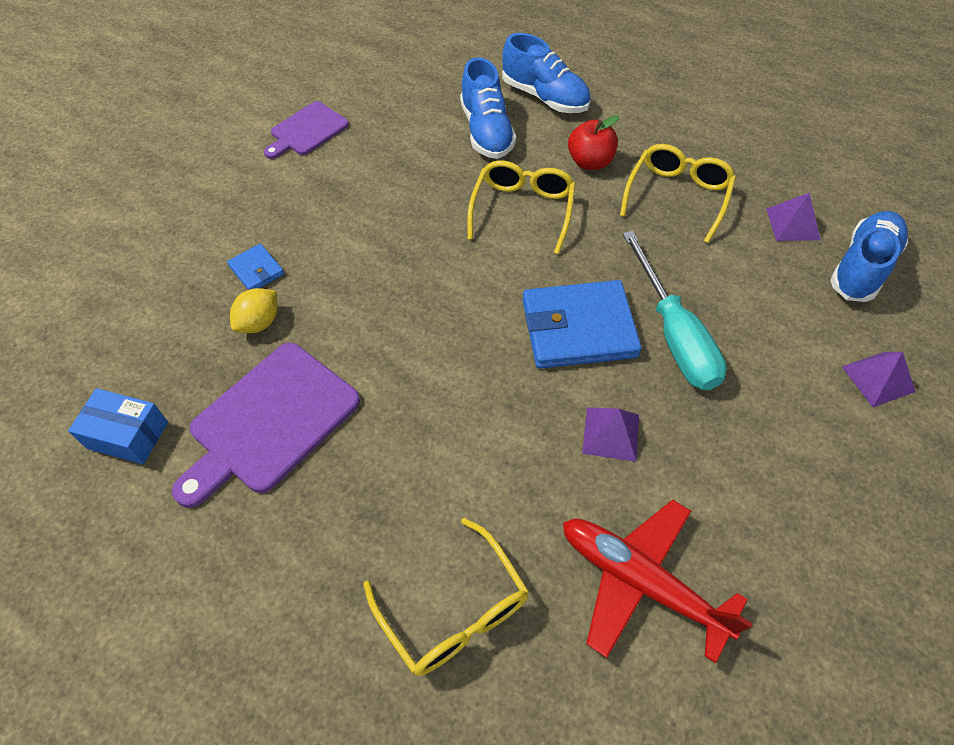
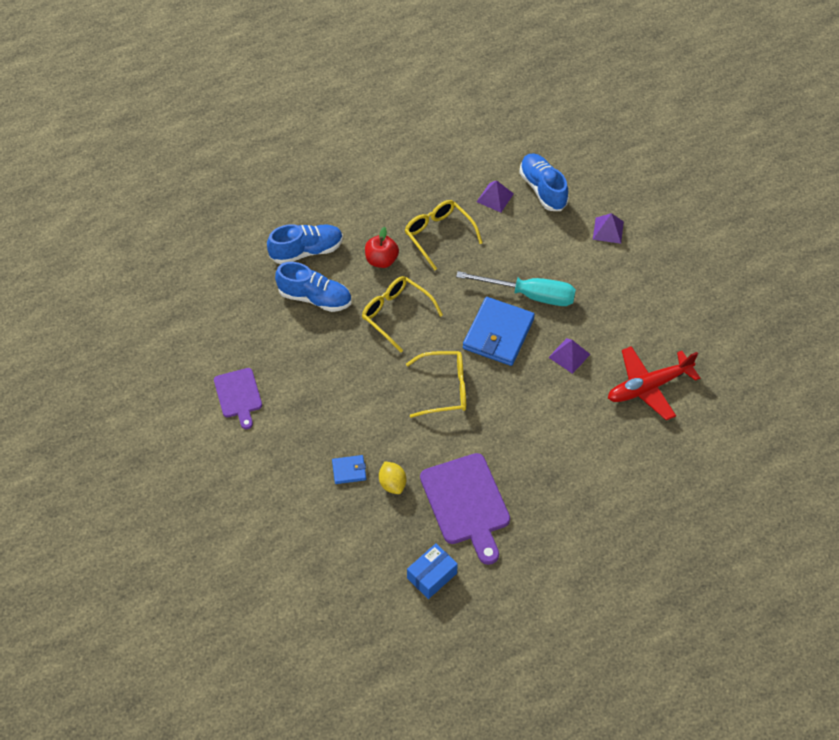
camera: 60 degrees left, 0 degrees up
(454, 611) = (620, 466): yellow glasses -> yellow glasses (445, 389)

